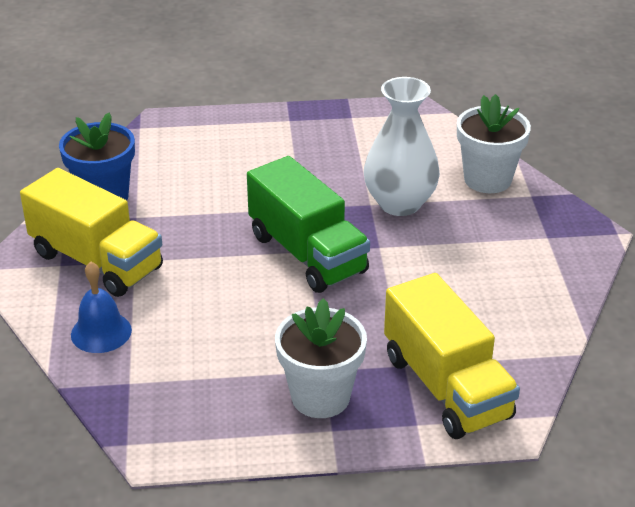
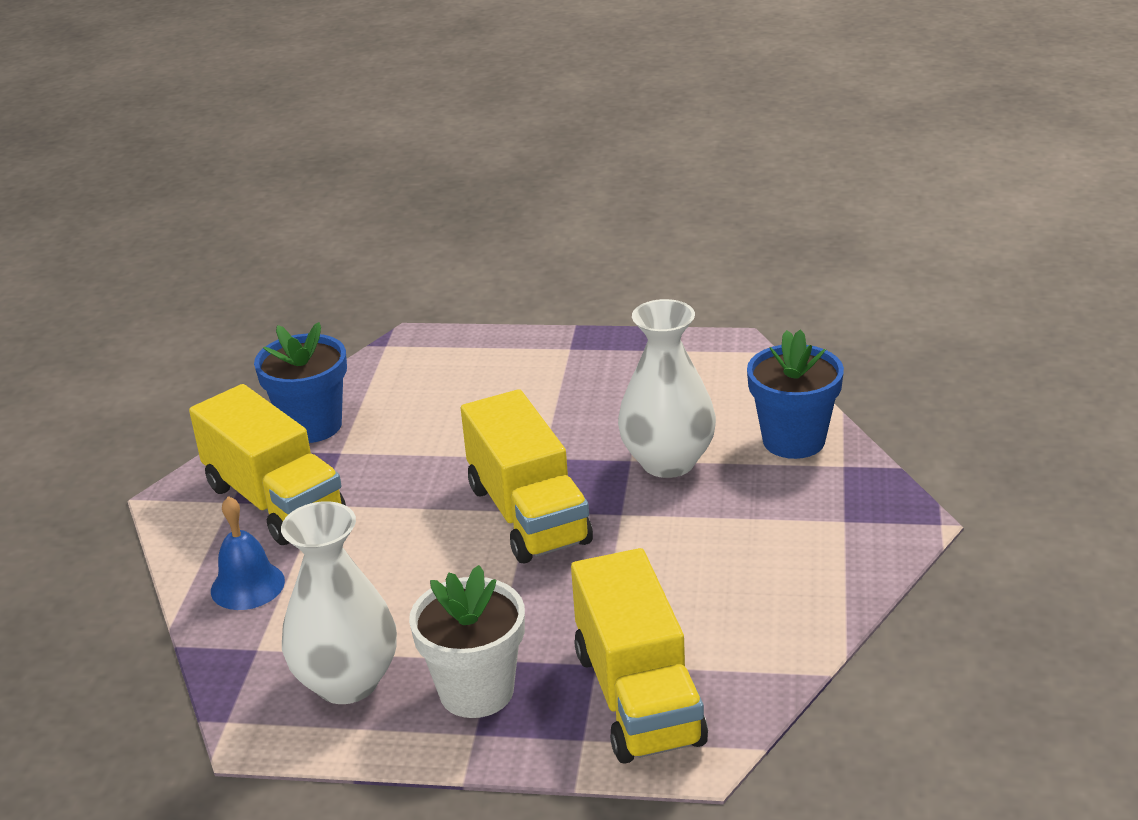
camera: 15 degrees right, 5 degrees down
(214, 401) = (347, 682): none -> white vase
(307, 254) = (528, 514): green truck -> yellow truck
(487, 179) = (793, 440): white flower pot -> blue flower pot

